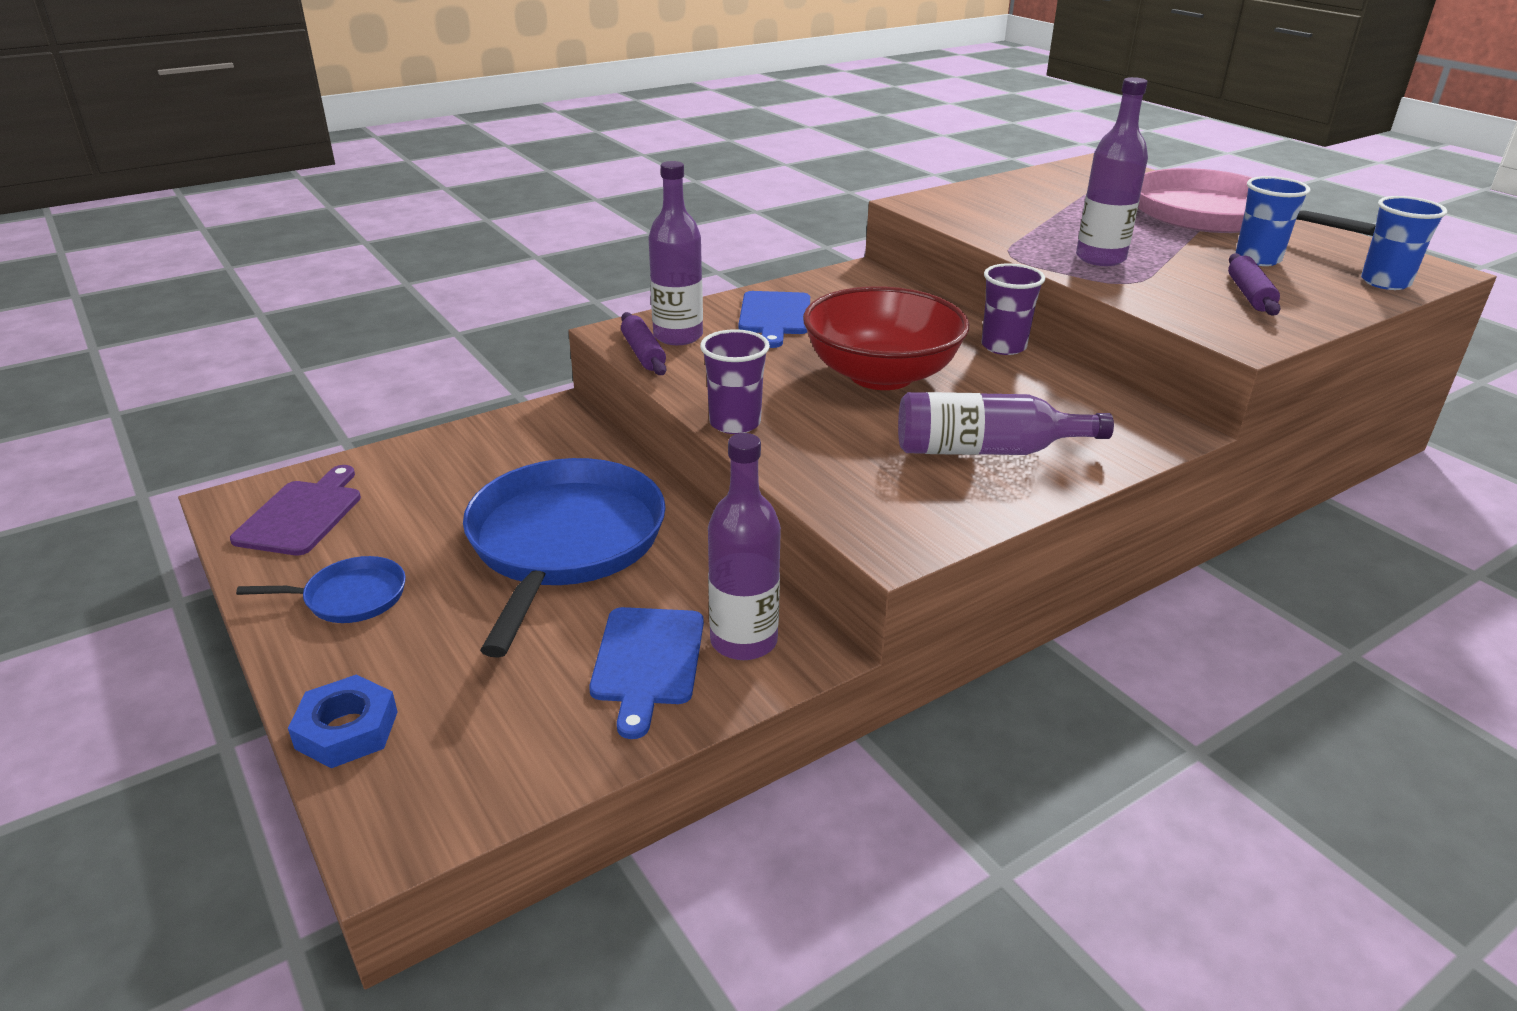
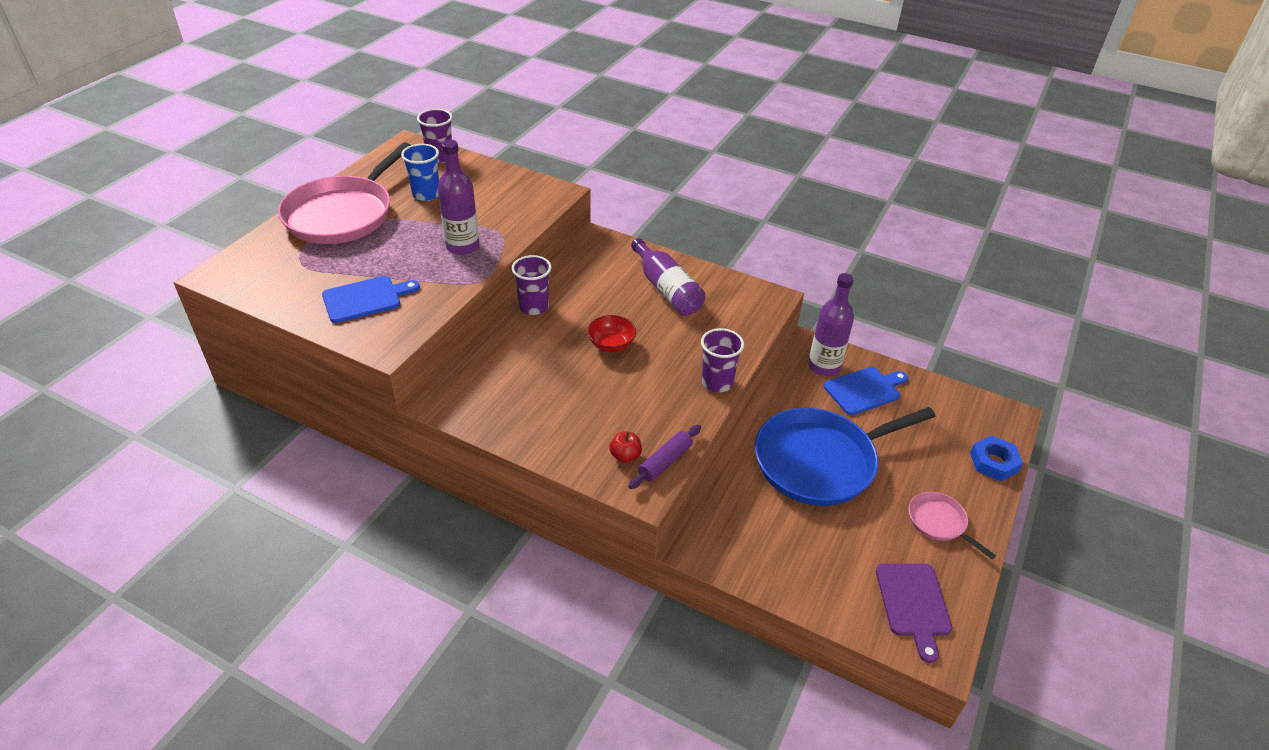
camera: 120 degrees left, 10 degrees up
(302, 515) = (913, 604): purple cutting board -> purple cutting board turned 75 degrees counterclockwise
(350, 597) = (939, 522): blue pan -> pink pan
(678, 336) = (625, 456): purple bottle -> red apple
(774, 316) = (556, 419): blue cutting board -> blue cutting board (366, 299)
(881, 375) = (611, 344): red bowl -> red bowl, size x0.46
(1249, 295) = (490, 194): purple rolling pin -> none
(1385, 282) = (440, 157): blue cup -> purple cup

